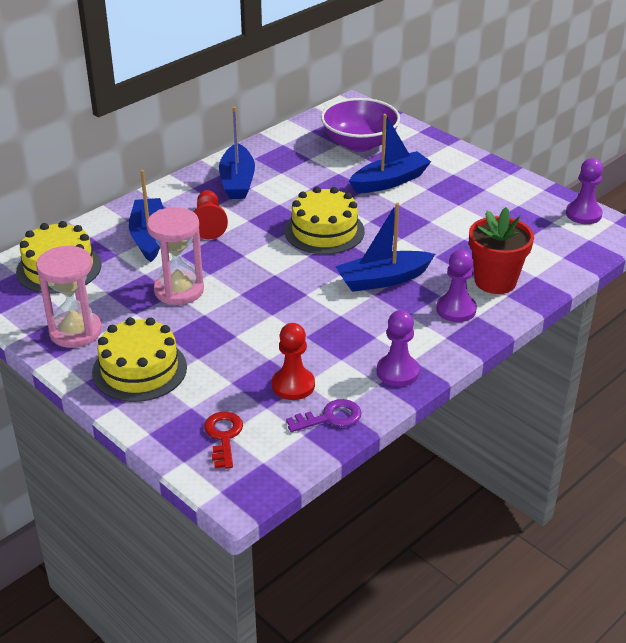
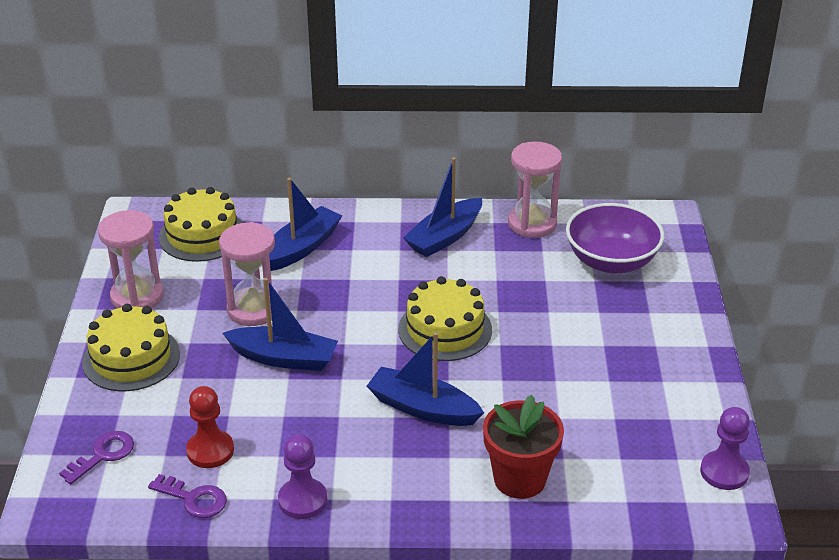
camera: 45 degrees right, 0 degrees up
(209, 224) = (363, 263): red pawn -> none
(223, 436) = (103, 455): red key -> purple key
(280, 147) = (532, 223): none -> pink hourglass
(389, 181) = (580, 316): blue boat -> blue boat (284, 358)
(456, 309) = (440, 480): purple pawn -> none

